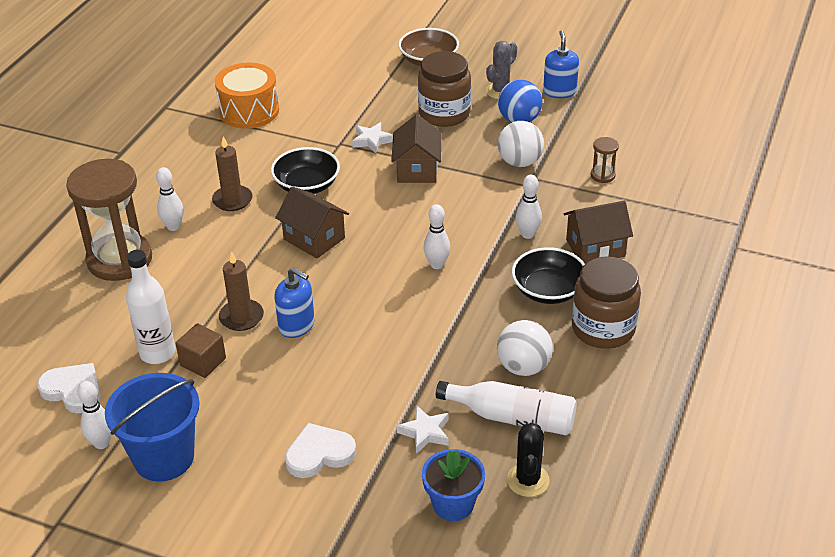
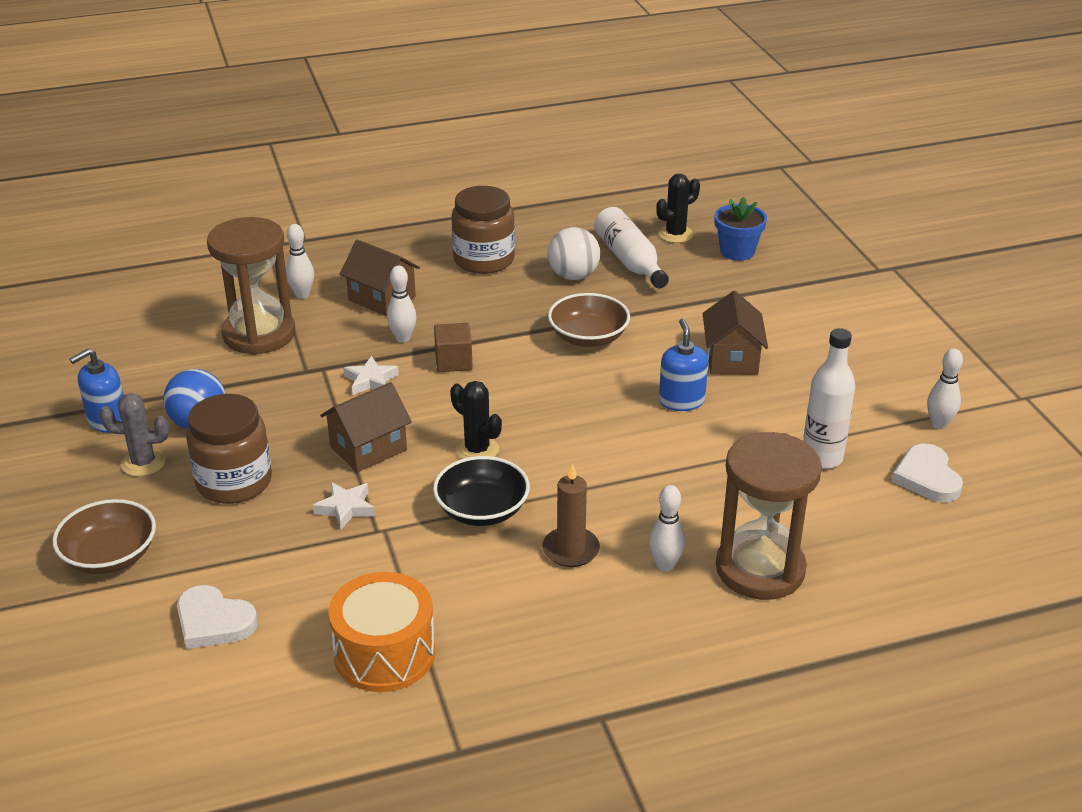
camera: 130 degrees left, 5 degrees down
(164, 458) = (898, 385): blue bucket -> none
(203, 362) = (792, 426): brown cube -> brown cube (453, 361)
(241, 317) = (716, 437): brown candle -> none
(314, 239) = (560, 455): brown house -> brown house (731, 359)
(319, 454) = (783, 320): white heart -> white heart (213, 621)
(362, 209) = (477, 450): none -> black cactus
(425, 432) = (696, 287): white star -> white star (371, 380)
(426, 324) = (588, 337): none -> brown bowl
(437, 265) = (506, 366): white bowling pin -> white bowling pin (302, 294)
(519, 162) = (285, 389): white ball -> none
(548, 290) = (468, 299): black bowl -> none
(602, 175) = (259, 334): brown hourglass -> brown hourglass, size x2.46

